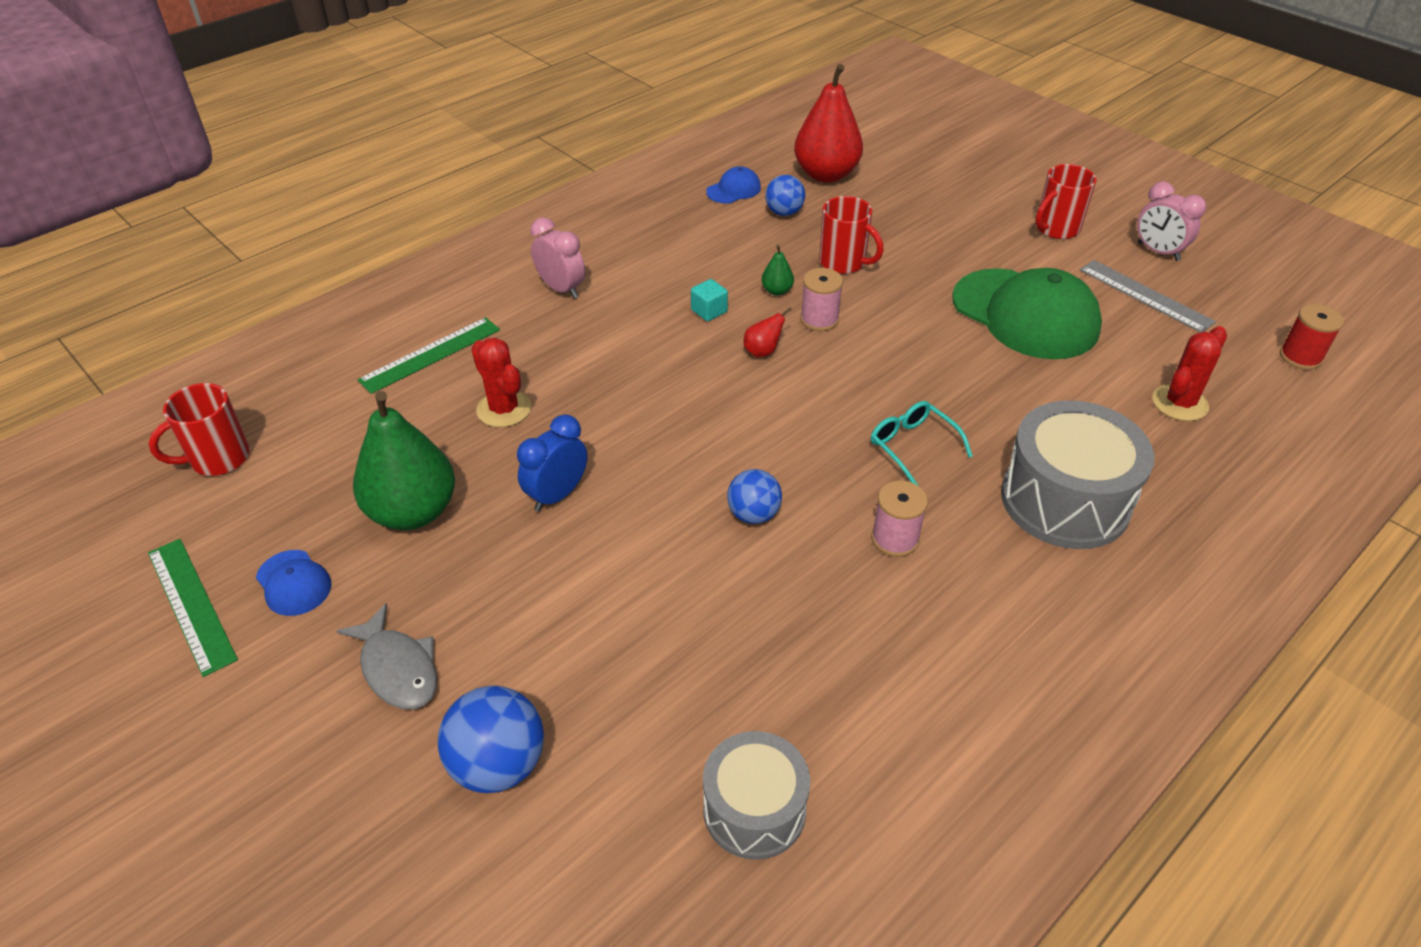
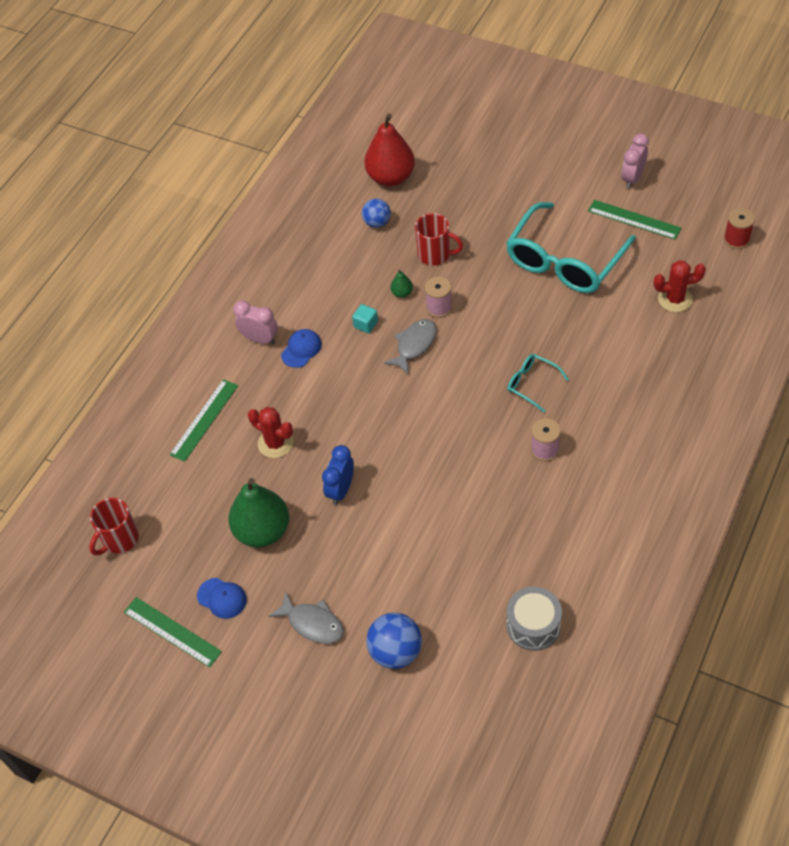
camera: 15 degrees left, 10 degrees up
(733, 190) = (333, 212): blue cap -> blue cap (301, 349)
(753, 514) = (460, 462): blue ball -> none
(762, 352) = (414, 345): red pear -> grey fish
(1025, 314) = (565, 260): green cap -> turquoise glasses
(1056, 229) = (562, 179): red mug -> none
(1065, 500) = (629, 391): grey drum -> none
(1145, 295) = (634, 219): grey ruler -> green ruler
(1158, 252) = (632, 178): pink clock -> pink clock turned 90 degrees clockwise
(1179, 403) = (675, 299): red cactus -> red cactus turned 60 degrees clockwise

